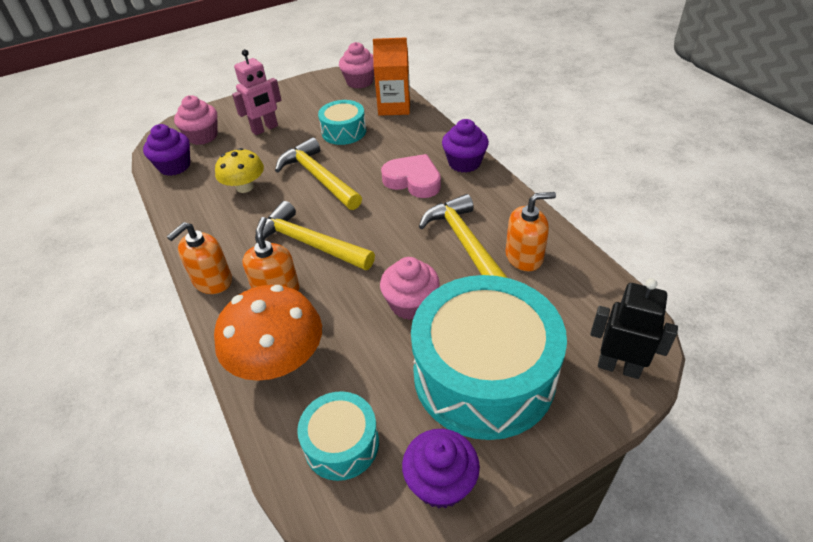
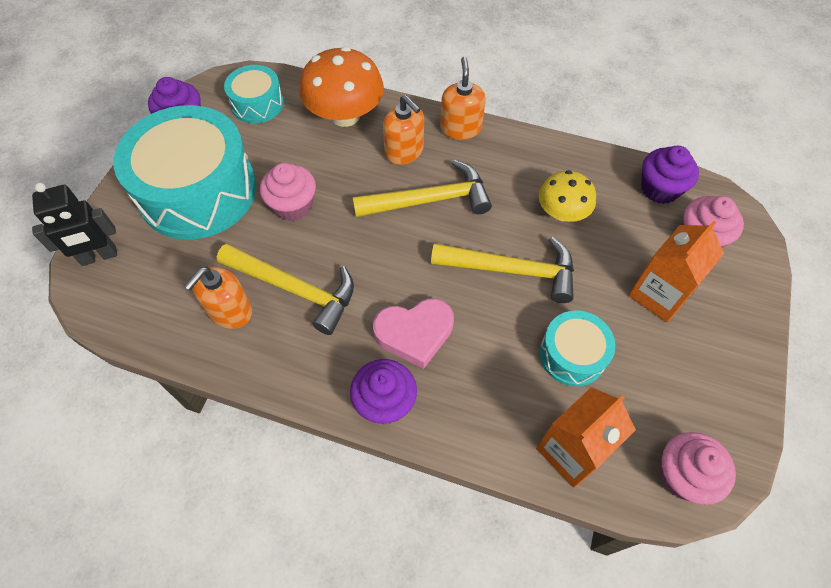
camera: 135 degrees right, 15 degrees up
(265, 129) = (659, 294): pink robot -> orange carton

